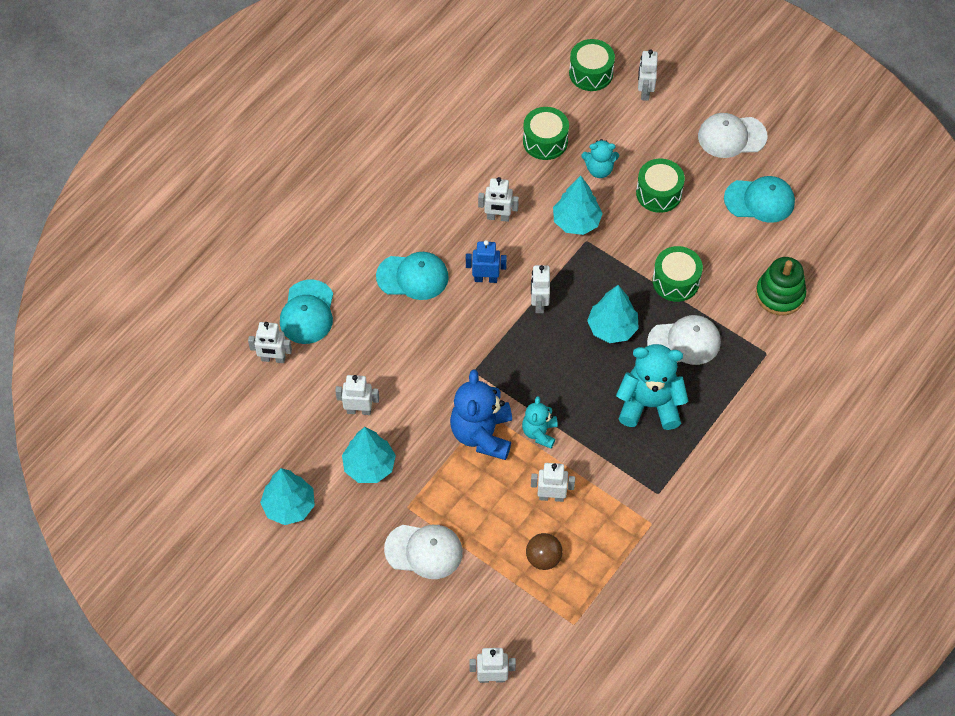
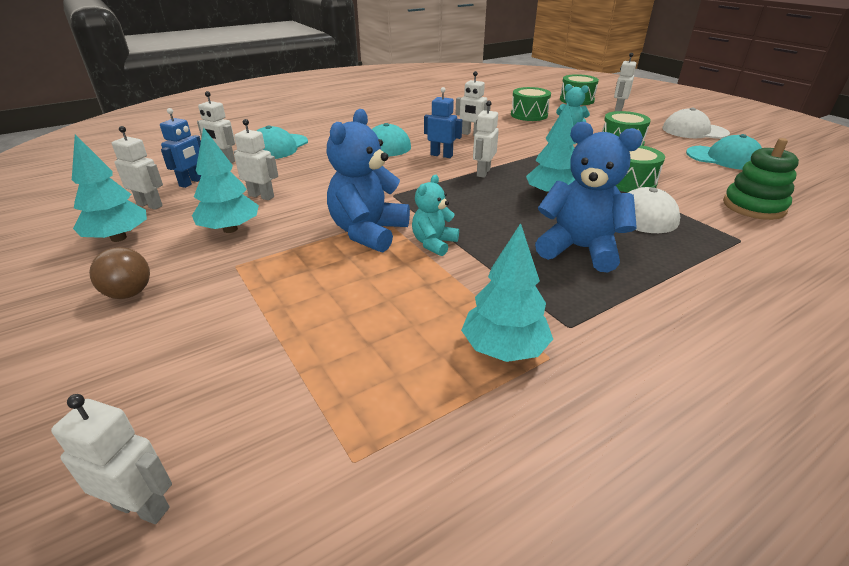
camera: 20 degrees right, 25 degrees down
(276, 408) = (191, 182): none -> blue robot
(424, 551) = (212, 306): white cap -> none
(543, 558) = (362, 355): brown ball -> brown ball (129, 293)
(551, 496) = (415, 296): white robot -> white robot (150, 205)
(576, 222) = (539, 144): turquoise tree -> turquoise tree (504, 349)
(649, 404) = (579, 249): turquoise teddy bear -> blue teddy bear

